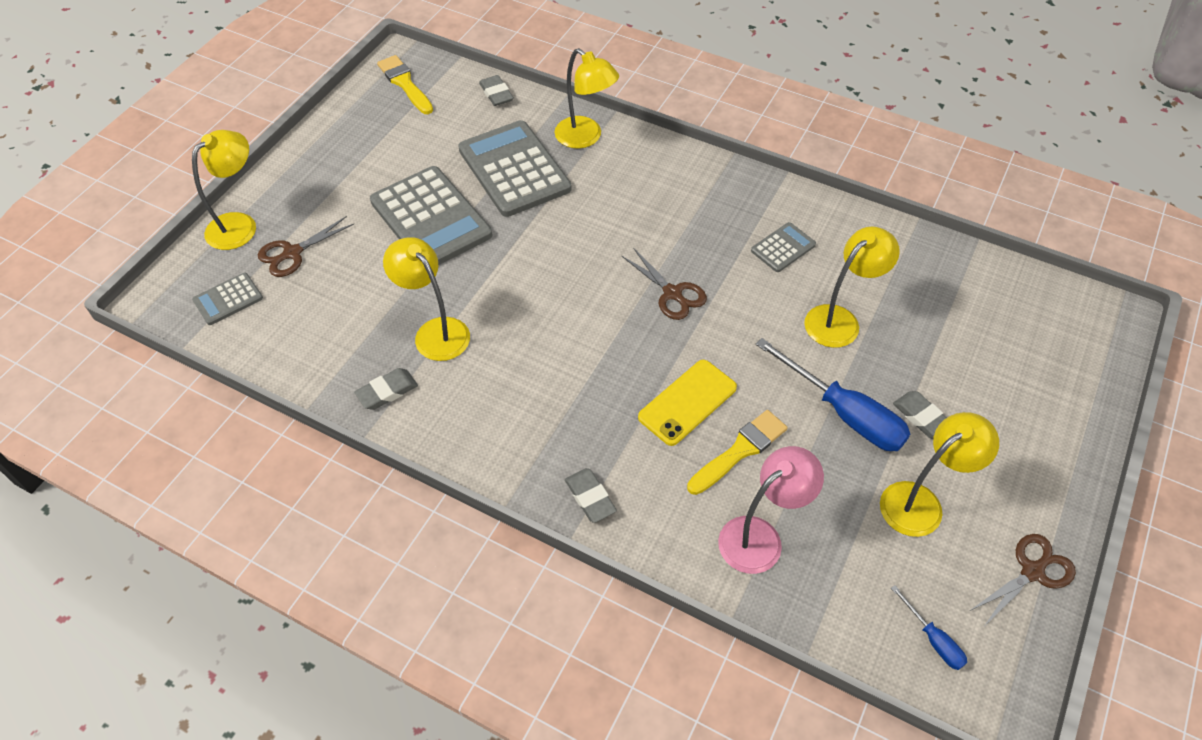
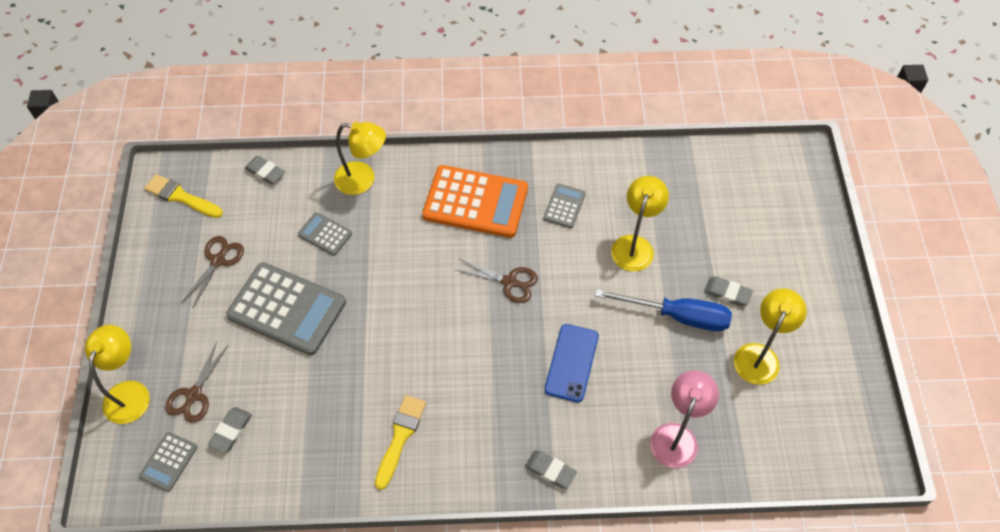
camera: 30 degrees left, 5 degrees up
(387, 391) = (352, 470): grey eraser -> grey eraser (231, 431)
(435, 331) = (355, 402): yellow lamp -> none
(514, 169) = (325, 234): grey calculator -> grey calculator, size x0.48
(687, 204) = (475, 202): none -> orange calculator
(687, 402) = (571, 363): yellow phone -> blue phone
(740, 450) = (627, 380): yellow brush -> yellow brush (400, 437)
(933, 639) = (817, 446): blue screwdriver -> none
(1032, 572) = (848, 367): brown scissors -> brown scissors (218, 261)

